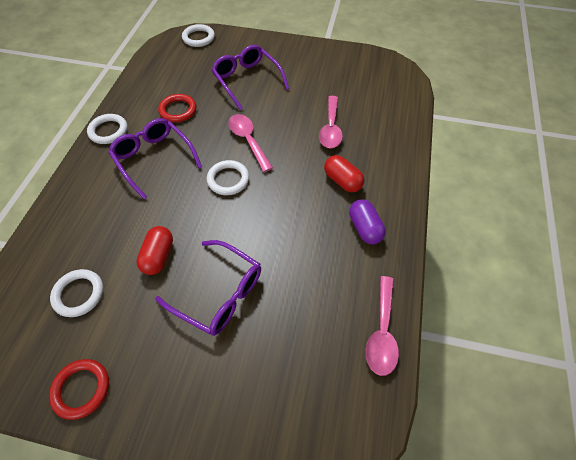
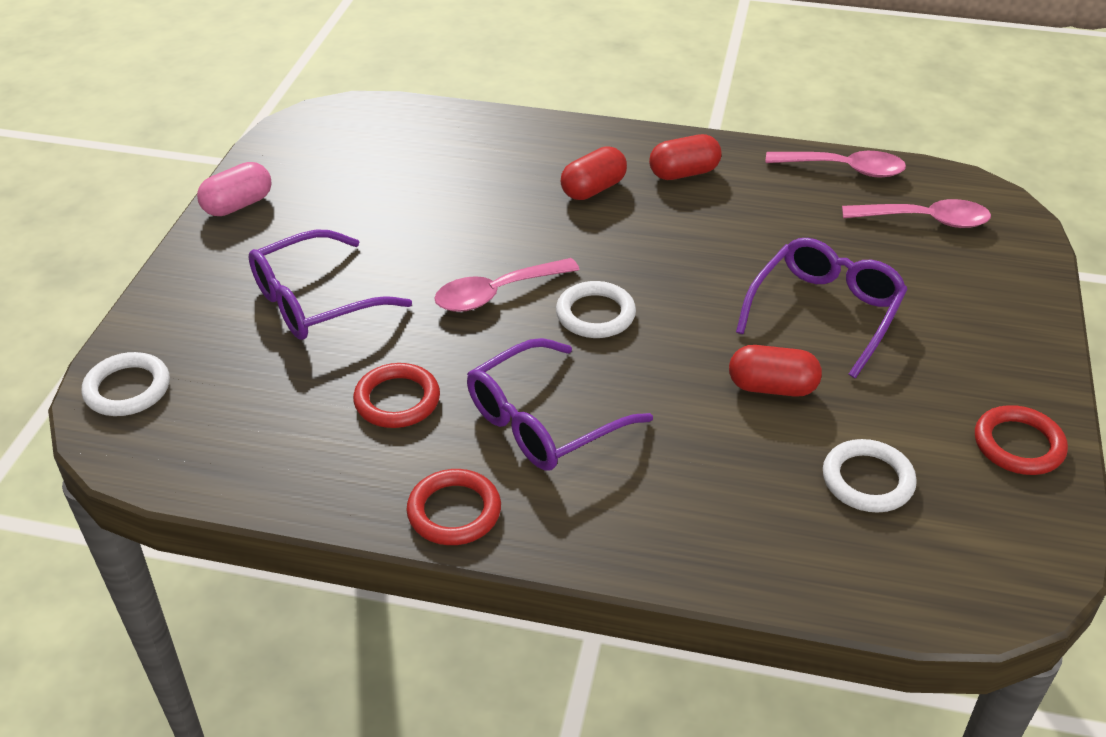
camera: 90 degrees left, 15 degrees down
(108, 131) = (454, 511): white ring -> red ring
(318, 50) = (238, 205): none -> pink capsule
(330, 128) = (471, 197): pink spoon -> pink spoon (925, 220)
(364, 228) = (684, 173): purple capsule -> red capsule

